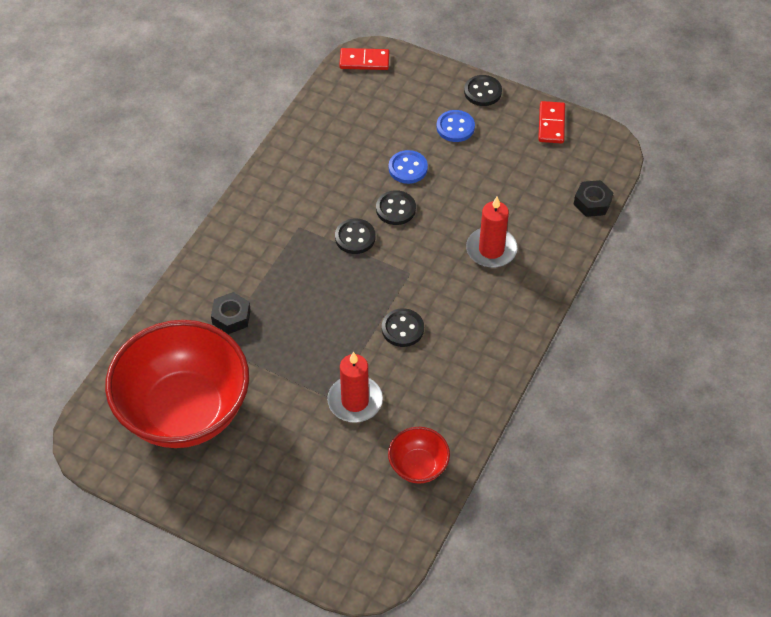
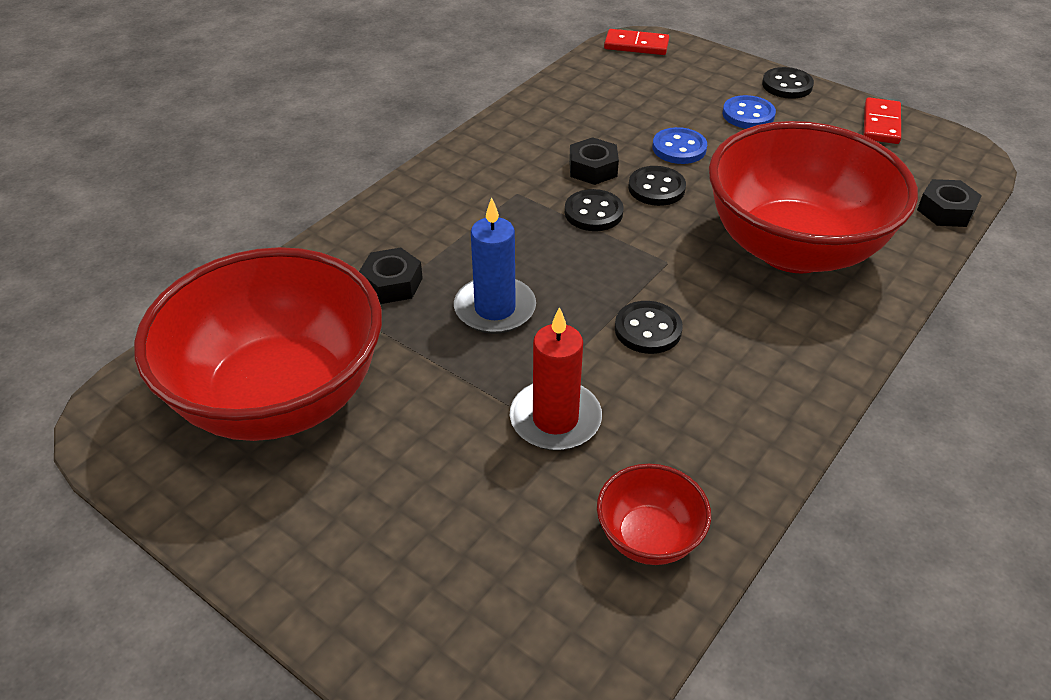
camera: 10 degrees right, 10 degrees down
(303, 327) = (495, 309): none -> blue candle
(349, 197) = (593, 169): none -> black nut
(491, 250) = (793, 248): red candle -> red bowl

